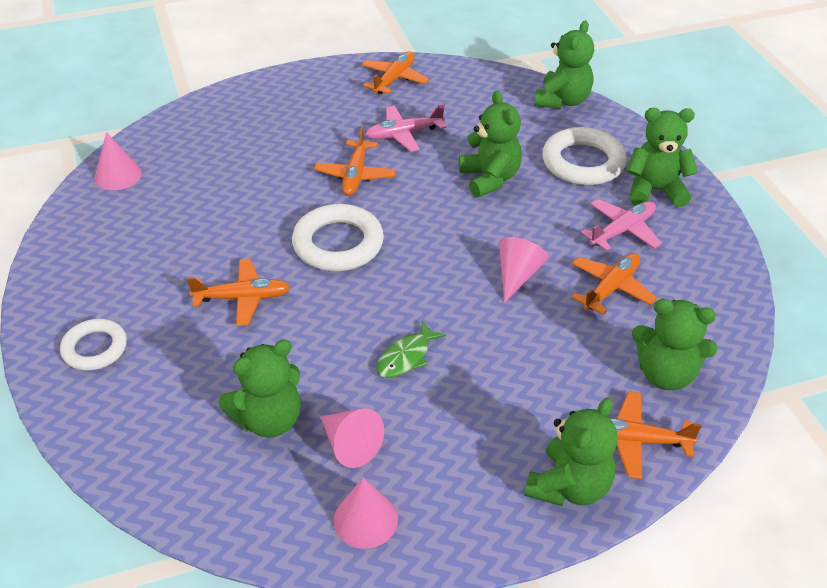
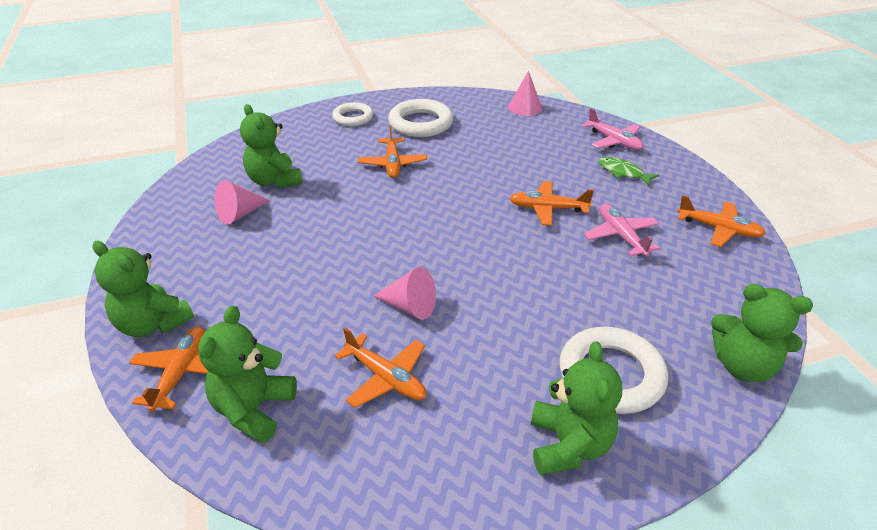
camera: 90 degrees right, 5 degrees down
(338, 244) = (453, 202): white ring -> white ring (420, 123)
(365, 519) = (174, 222): pink cone -> none
(406, 357) = (317, 238): green fish -> green fish (623, 172)
(490, 179) = (560, 293): green teddy bear -> none
(622, 230) = (483, 400): pink plane -> pink plane (614, 141)

